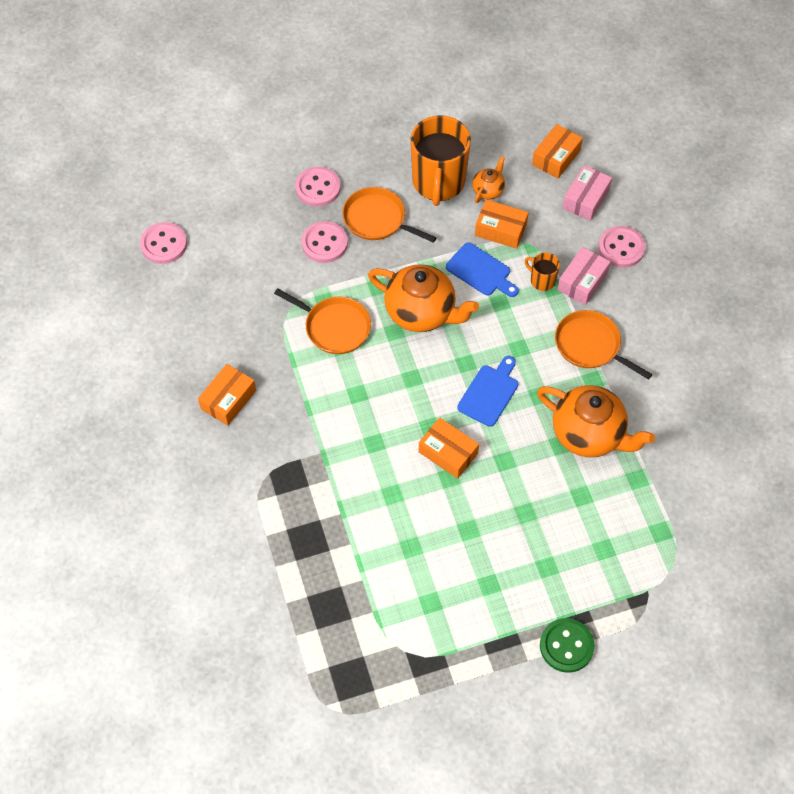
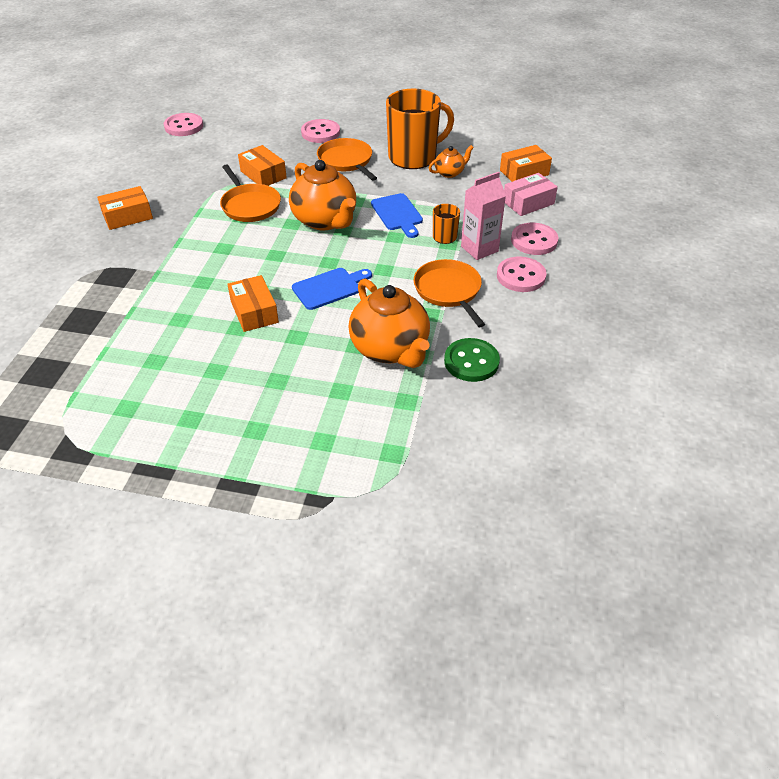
camera: 30 degrees right, 15 degrees down
(324, 243) = (293, 160): pink button -> pink button (520, 276)
(438, 183) = (414, 157): orange mug -> orange mug turned 150 degrees counterclockwise
(500, 230) = (438, 197): orange box -> orange box (263, 174)
(566, 646) = (209, 504): green button -> green button (471, 362)
(582, 281) = (479, 249): pink box -> pink carton

